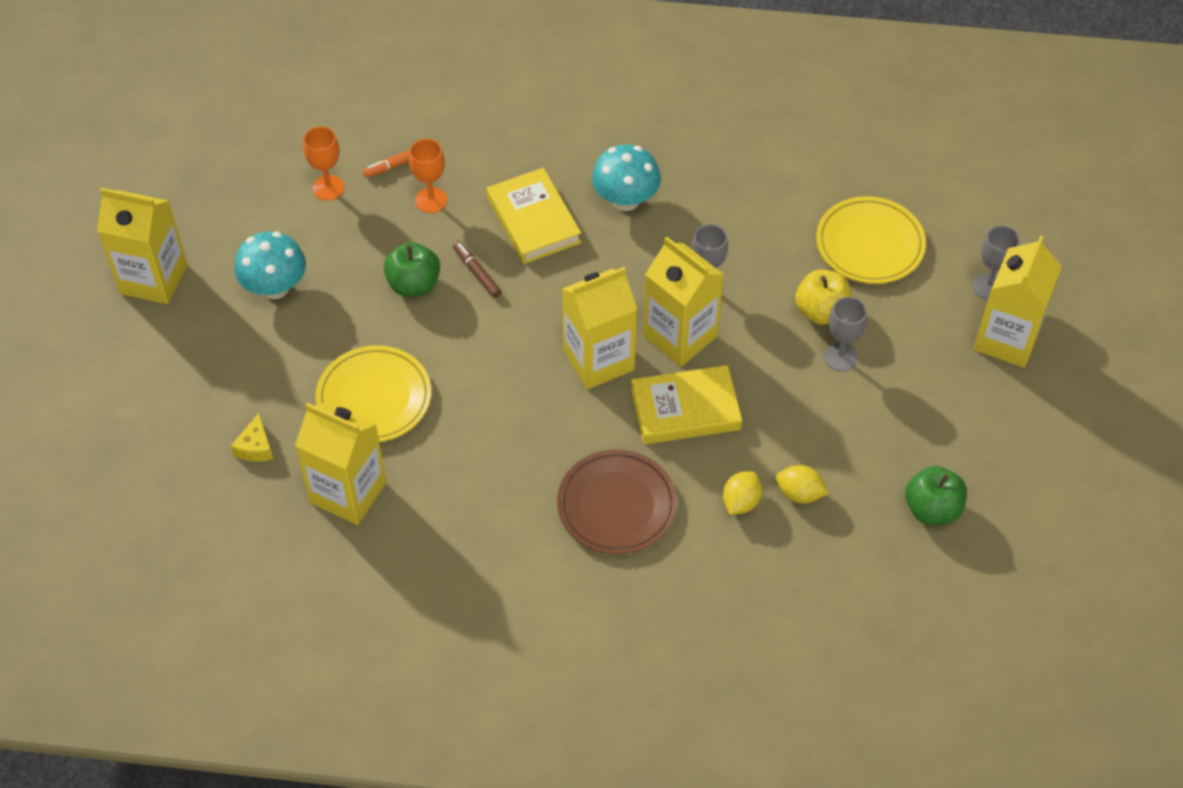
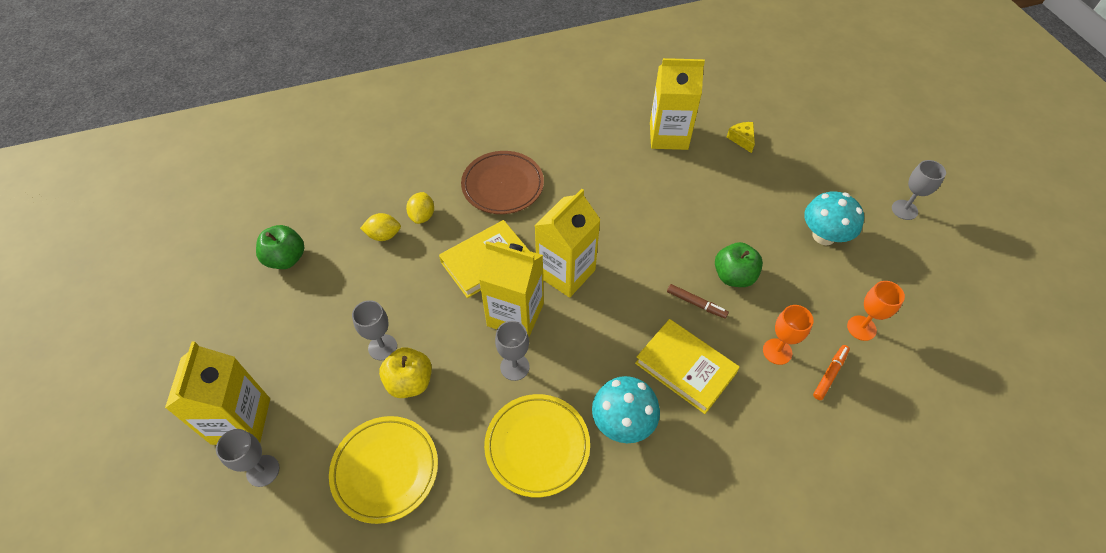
camera: 155 degrees right, 0 degrees up
(153, 279) = (904, 210): yellow carton -> grey goblet
(374, 398) = (697, 191): yellow plate -> yellow plate (537, 446)

